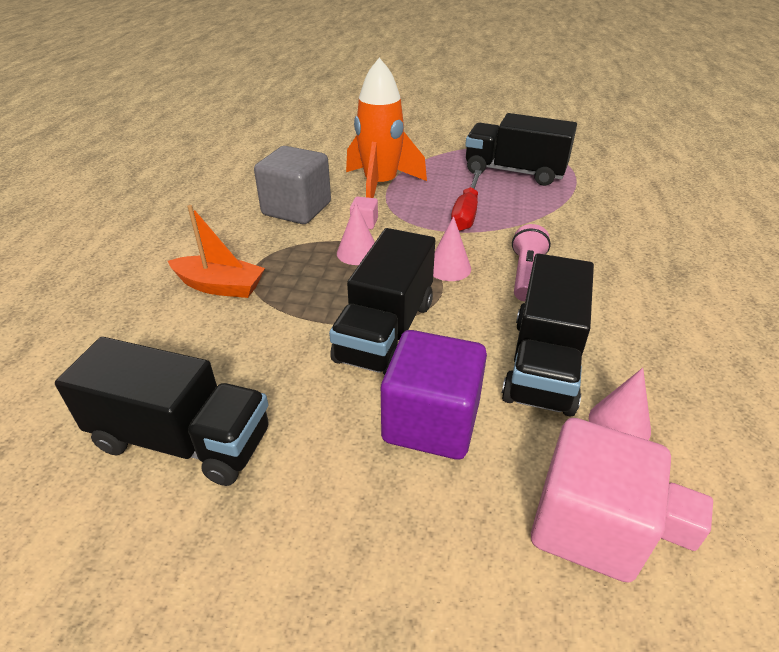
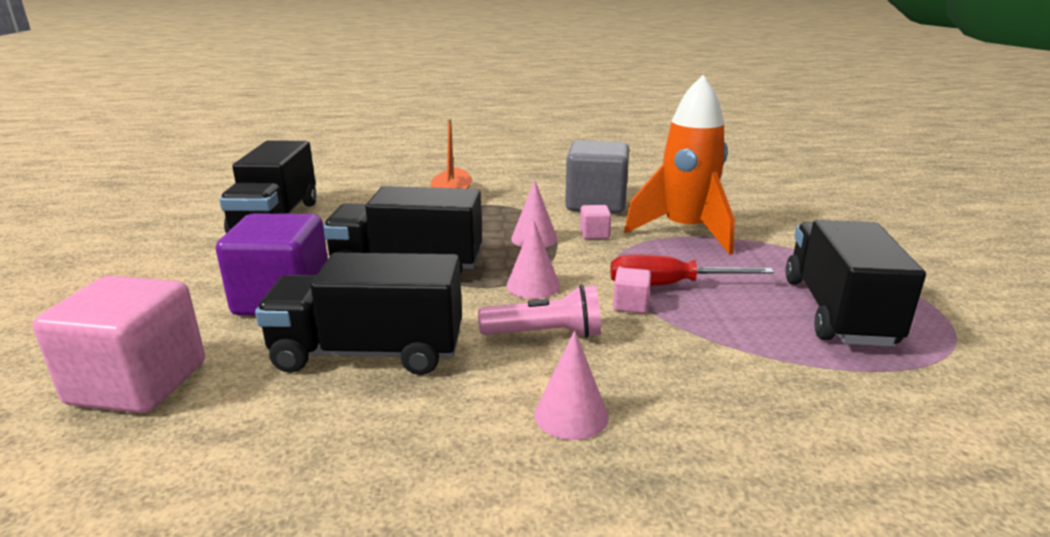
camera: 75 degrees right, 15 degrees down
(619, 424) = (267, 405): pink cone -> pink cone (571, 415)
(675, 527) = (111, 440): pink cube -> pink cube (630, 305)

